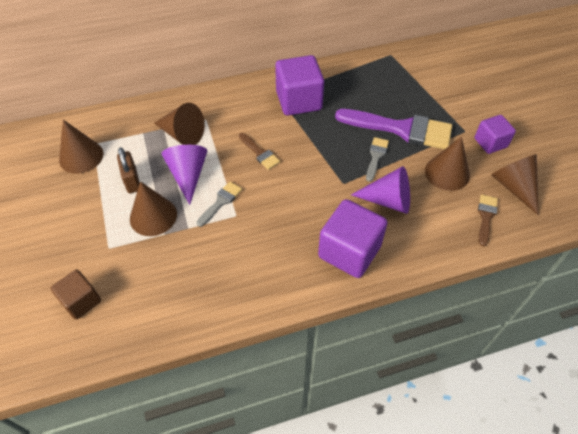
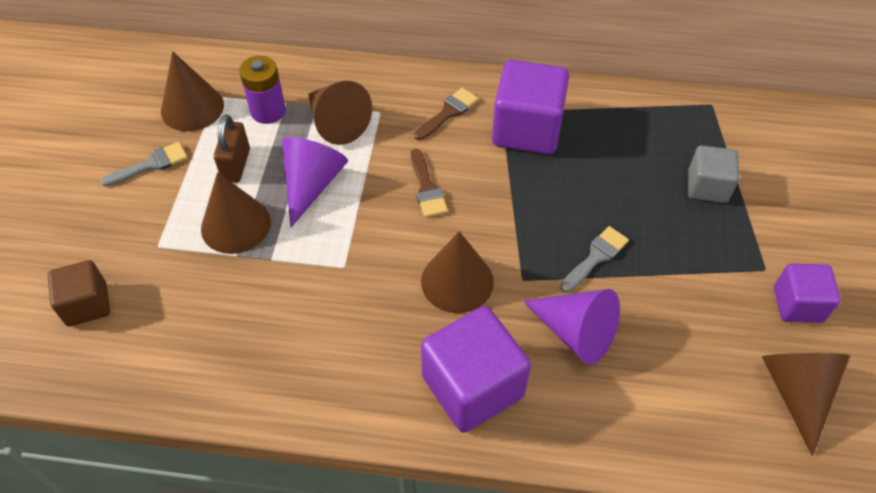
camera: 25 degrees right, 0 degrees up
(134, 142) = (268, 111): none -> purple battery
(221, 202) = (334, 240): grey brush -> grey brush (151, 164)
(401, 129) = (660, 229): purple brush -> none
(412, 99) = (707, 187): none -> grey cube
(447, 173) = (695, 326): brown cone -> brown cone (457, 281)
(486, 217) = (719, 422): brown brush -> brown brush (448, 113)

